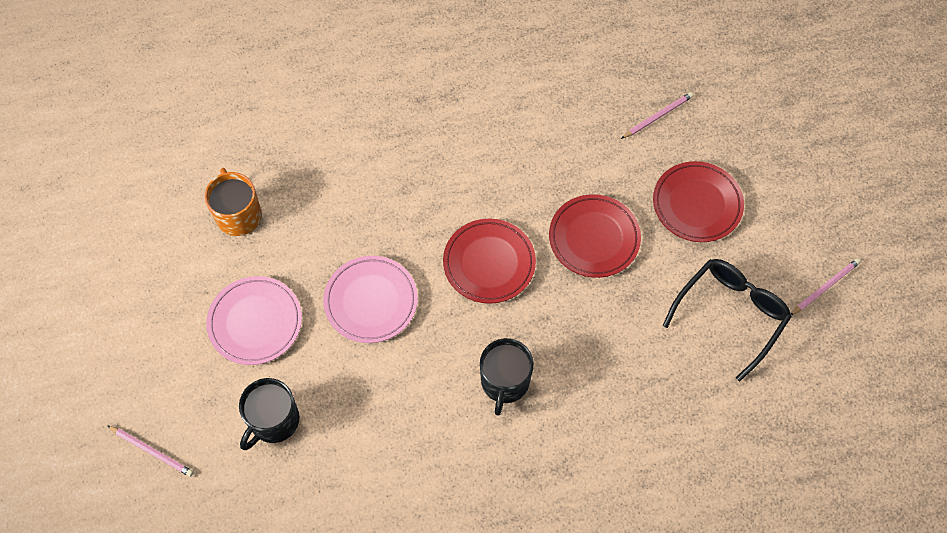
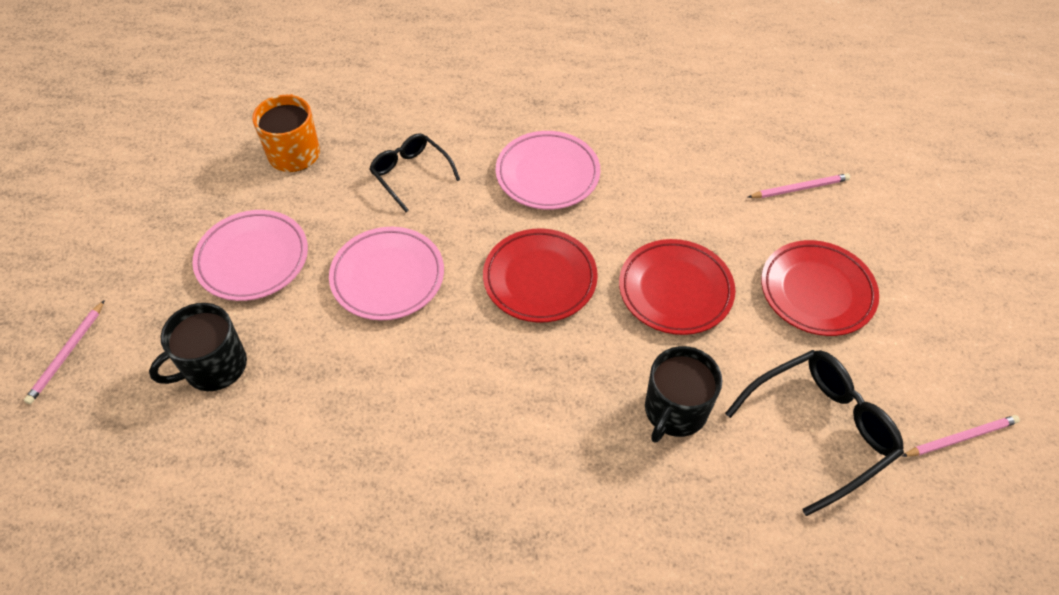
camera: 20 degrees right, 10 degrees down
(152, 451) = (67, 353): pink pencil -> pink pencil turned 60 degrees clockwise
(346, 203) = (410, 174): none -> black glasses
(457, 167) = (547, 174): none -> pink plate
(505, 382) = (500, 414): black mug -> black mug (675, 411)

